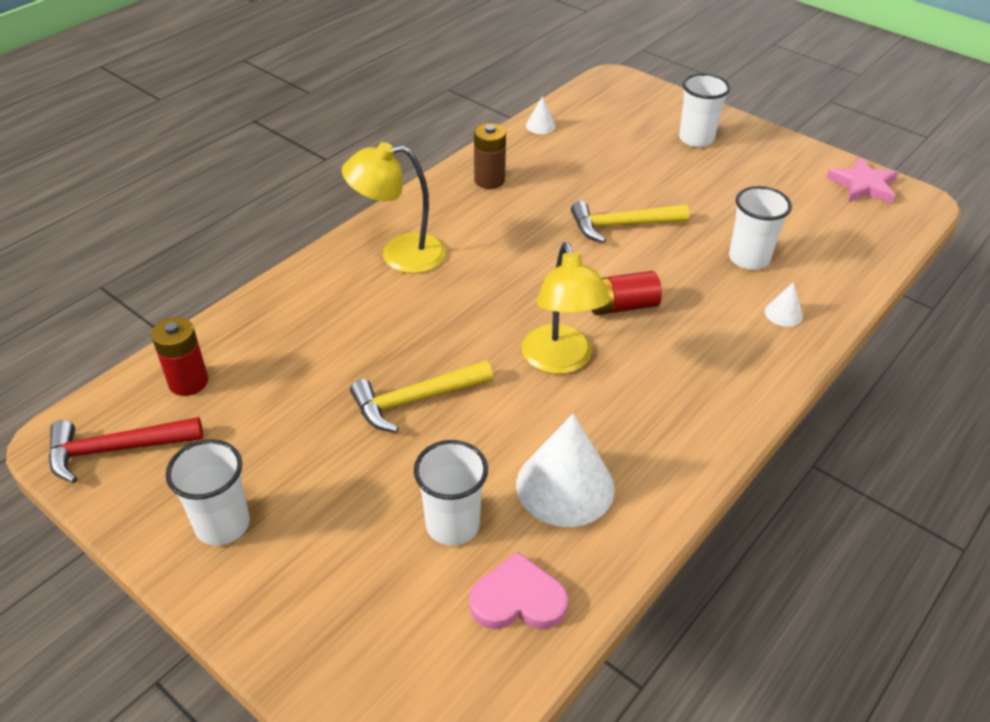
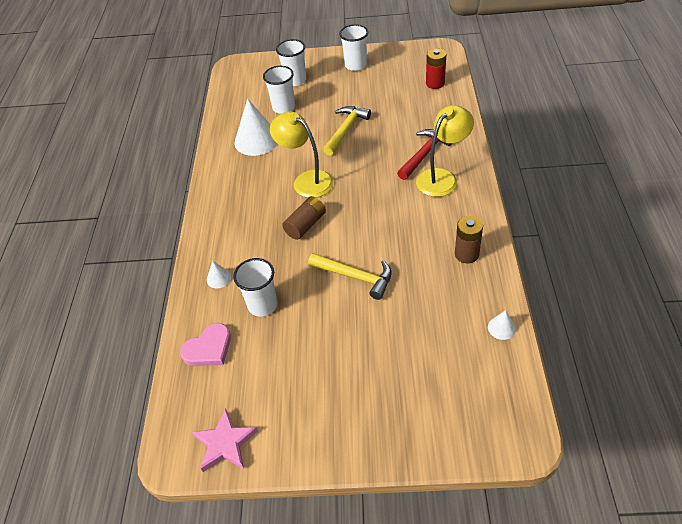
camera: 145 degrees right, 5 degrees up
(116, 449) = (421, 57): red hammer -> red hammer (424, 154)
(518, 599) = (241, 105): pink heart -> pink heart (209, 348)
(621, 306) = (305, 225): red battery -> brown battery
(622, 225) = (355, 277): yellow hammer -> yellow hammer turned 75 degrees clockwise
(696, 139) = (385, 403): white cup -> white cup (295, 80)

